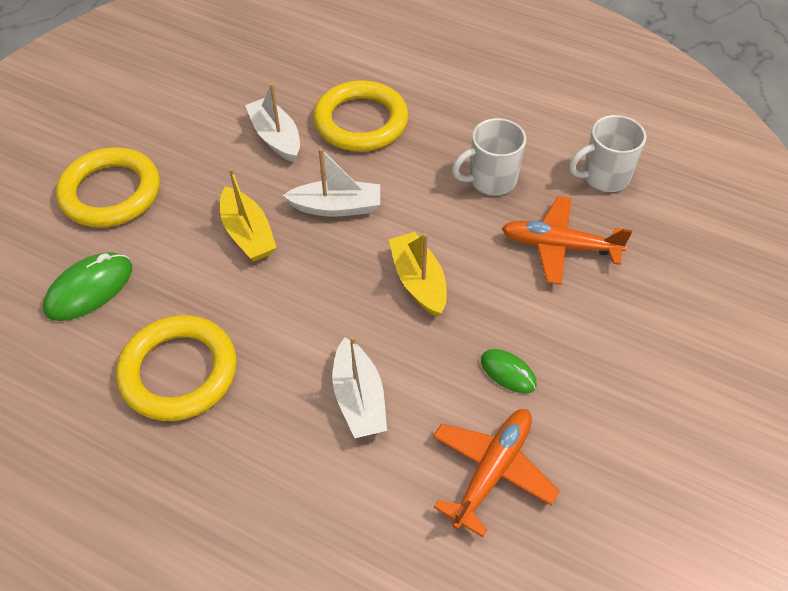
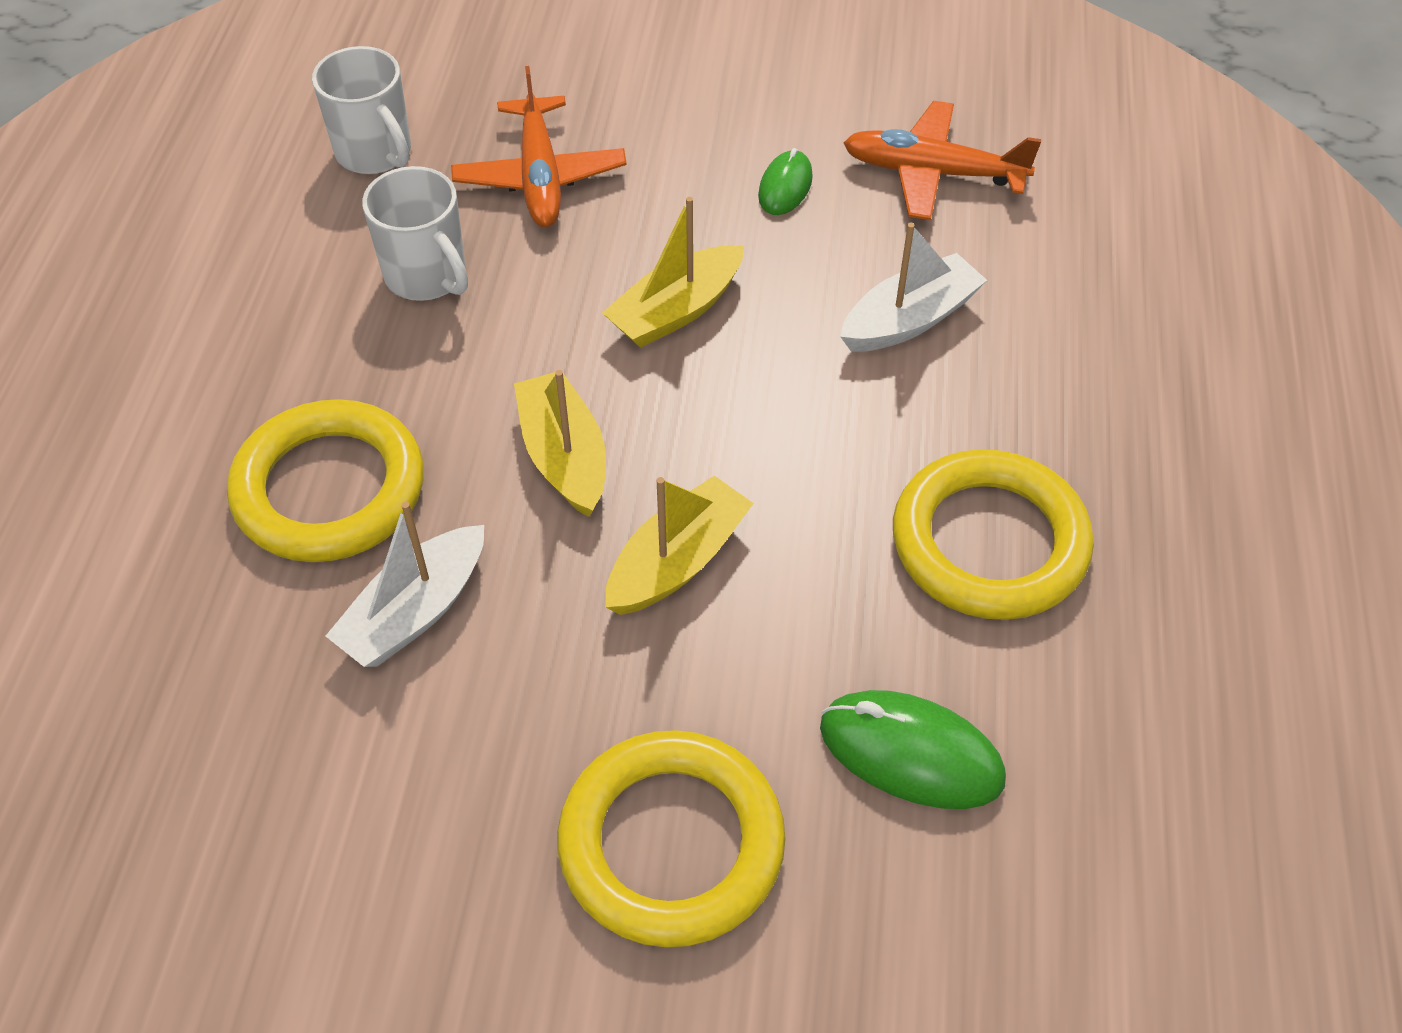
camera: 110 degrees left, 0 degrees up
(336, 207) = (564, 457): white boat -> yellow boat

